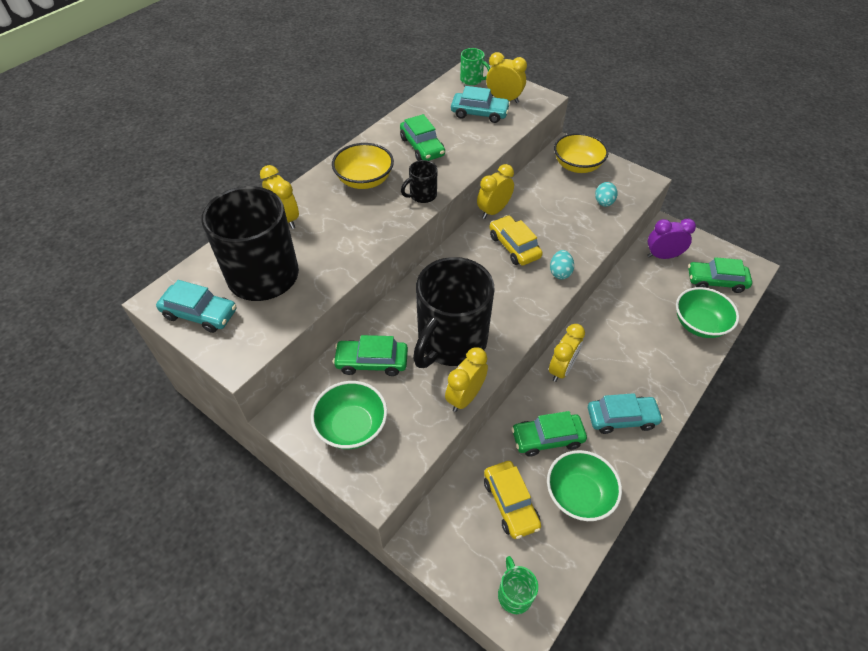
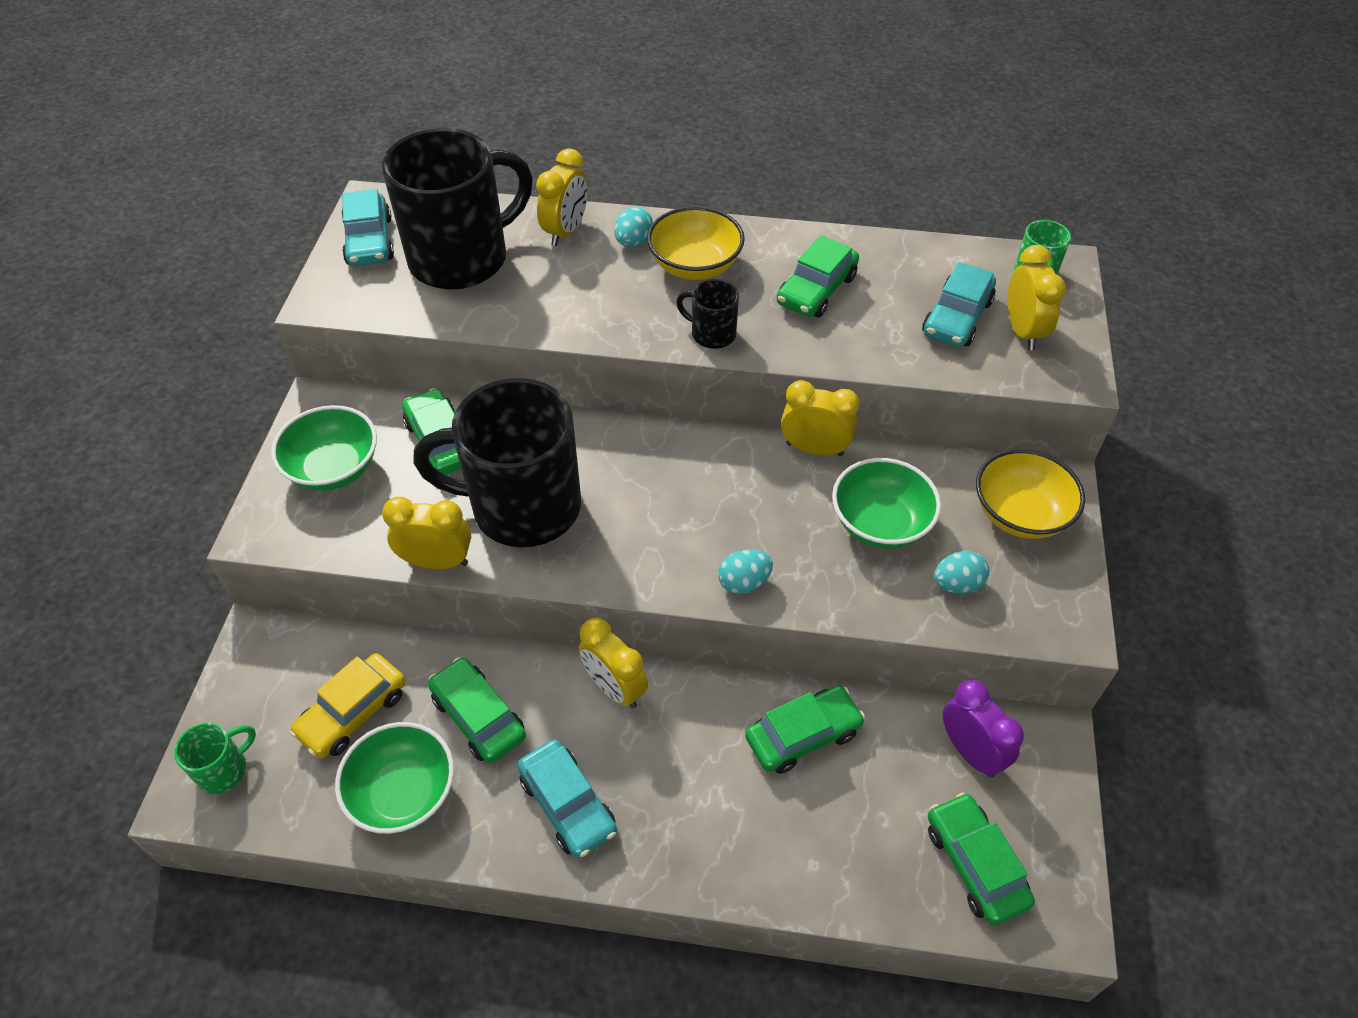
camera: 60 degrees right, 0 degrees up
(322, 195) = (633, 242): none -> turquoise egg
(479, 113) = (957, 317): turquoise car -> turquoise car turned 45 degrees clockwise
(514, 246) = (756, 504): yellow car -> none
(561, 369) = (614, 688): yellow clock -> yellow clock turned 45 degrees clockwise
(626, 307) = (803, 735): none -> green car
(699, 324) = (844, 864): green bowl -> green bowl (880, 523)

